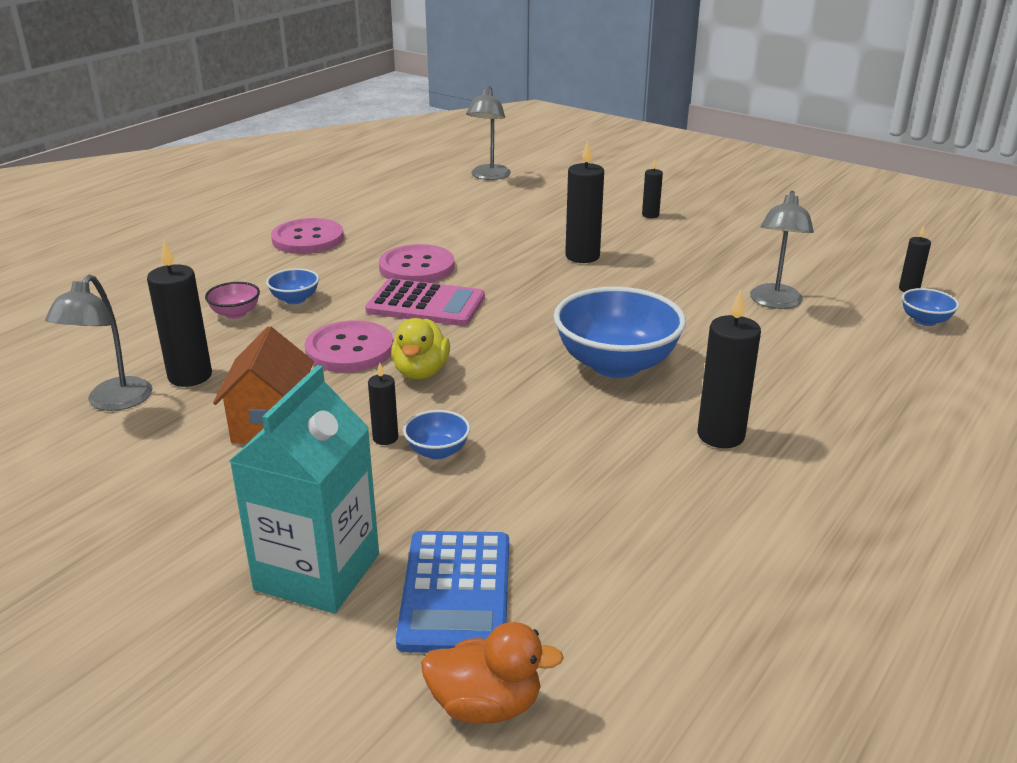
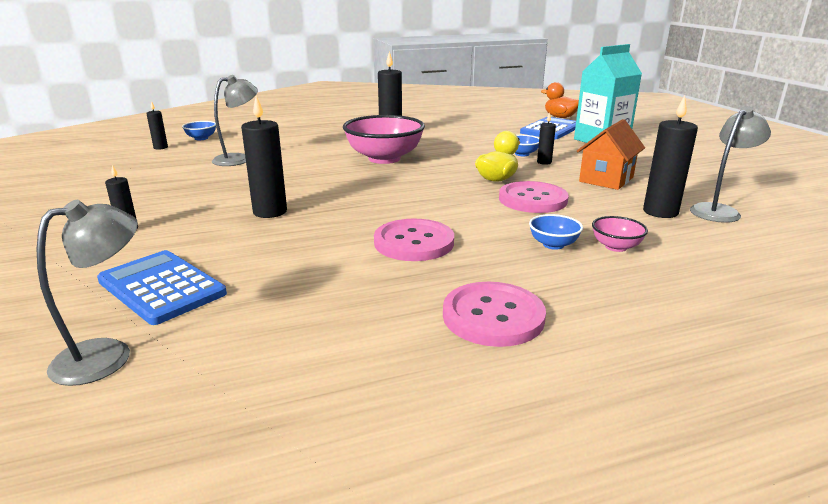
camera: 145 degrees left, 5 degrees down
(426, 304) = (446, 212): pink calculator -> none
(532, 199) = (161, 287): none -> blue calculator
(616, 364) = (384, 158): blue bowl -> pink bowl

